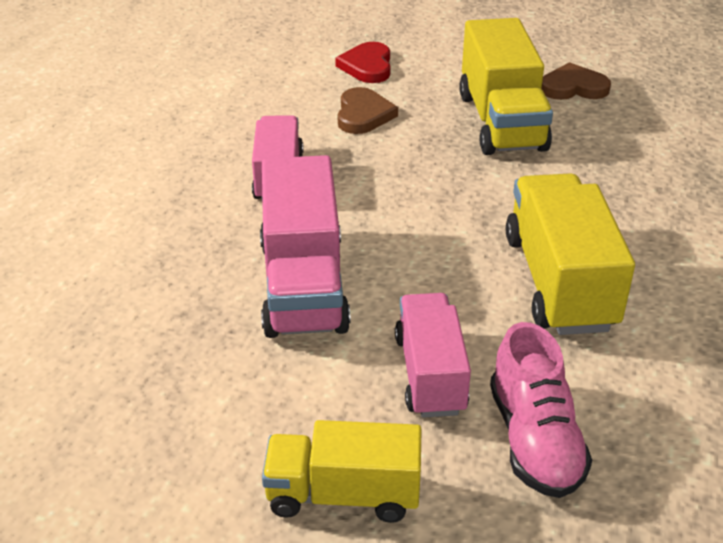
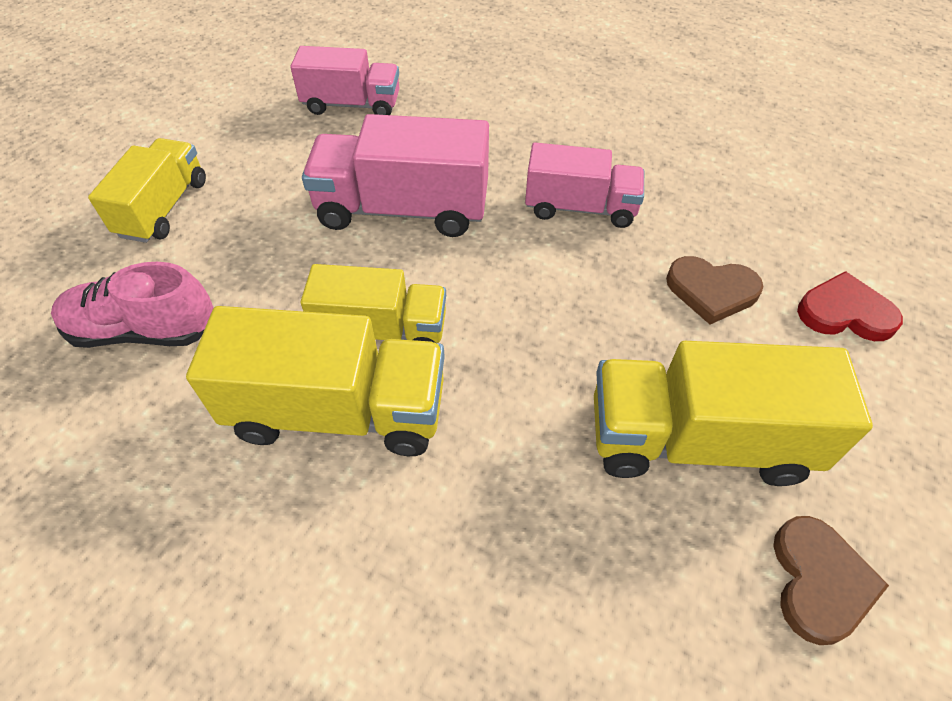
camera: 100 degrees right, 15 degrees up
(430, 374) = (254, 276): pink truck -> pink truck (352, 105)
(466, 273) = (381, 330): none -> yellow truck

